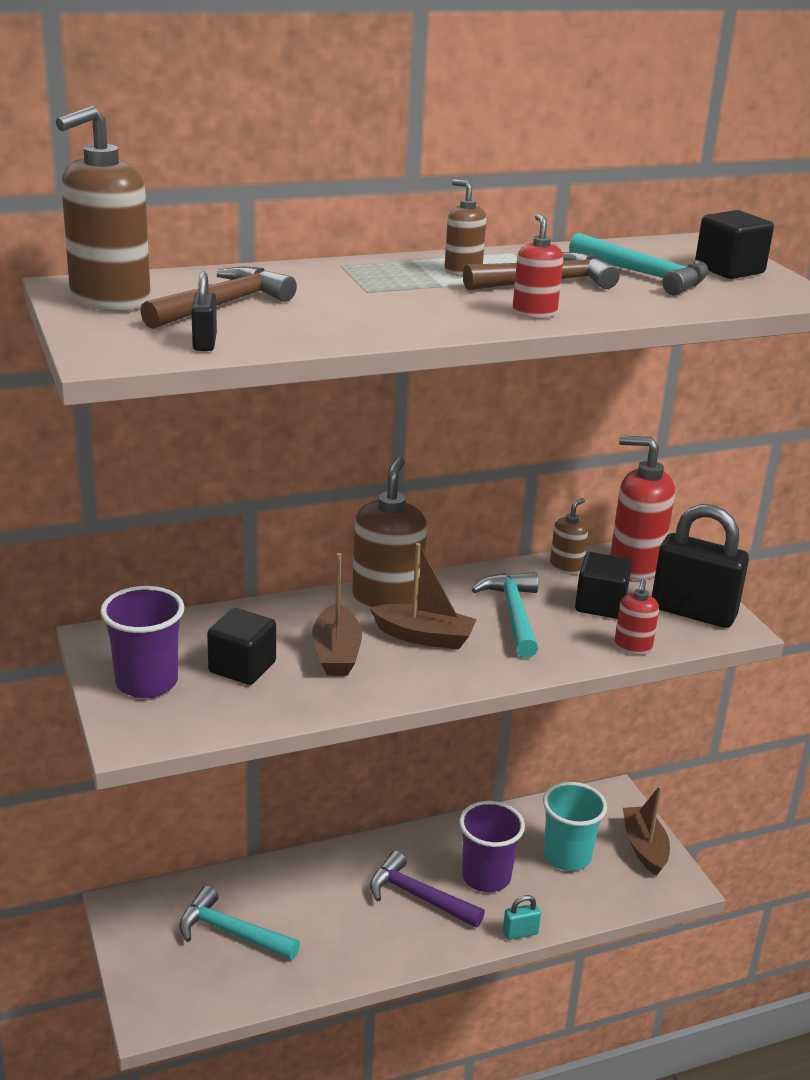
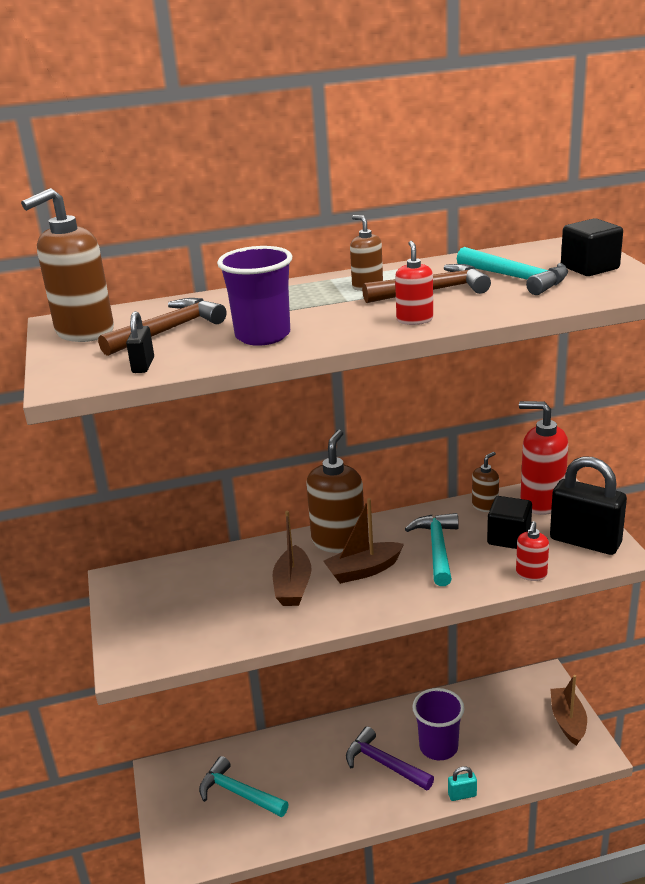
camera: 10 degrees right, 0 degrees up
(146, 682) = (145, 615): purple cup -> purple cup (263, 336)
(242, 667) = (219, 600): black cube -> none
(424, 637) = (363, 570): brown boat -> brown boat turned 135 degrees clockwise
(567, 856) = (504, 729): turquoise cup -> none

